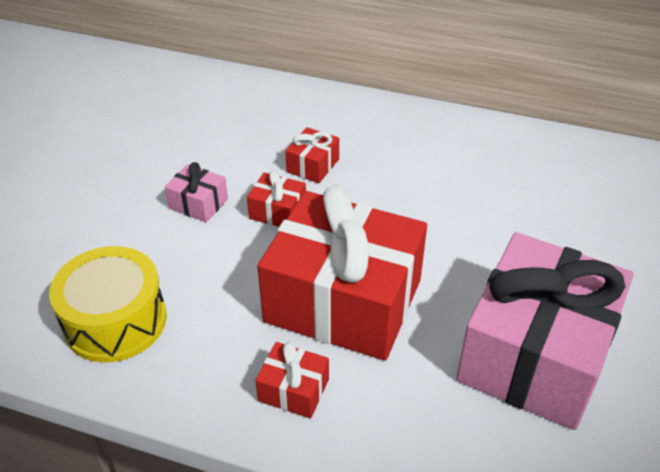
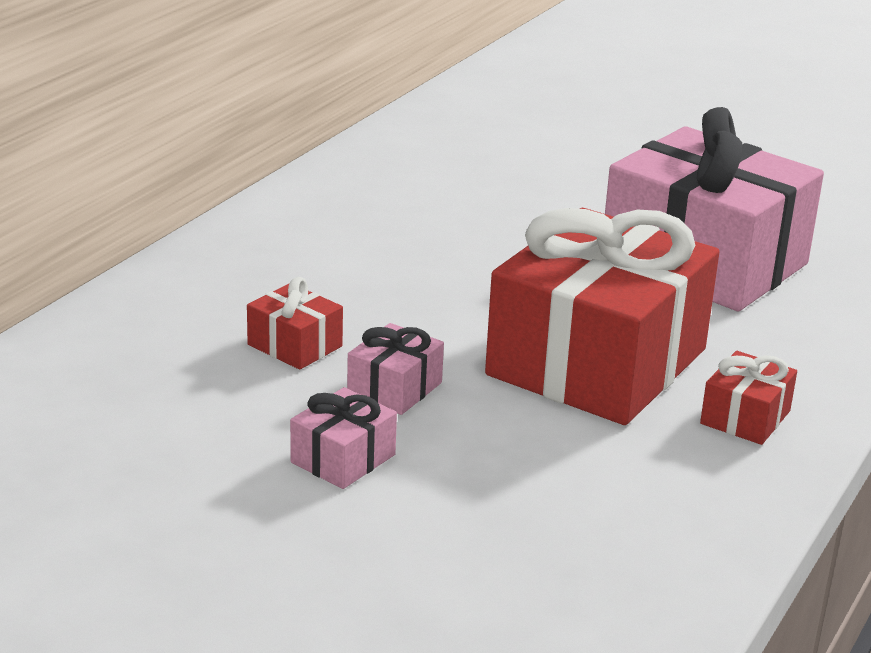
camera: 80 degrees left, 15 degrees down
(115, 321) = (599, 556): yellow drum -> none
(277, 211) = (394, 388): red gift -> pink gift

